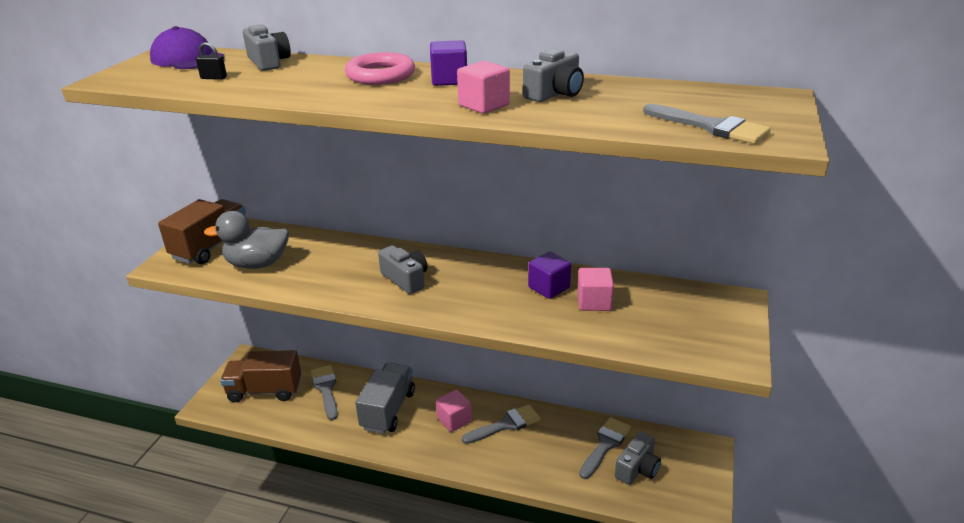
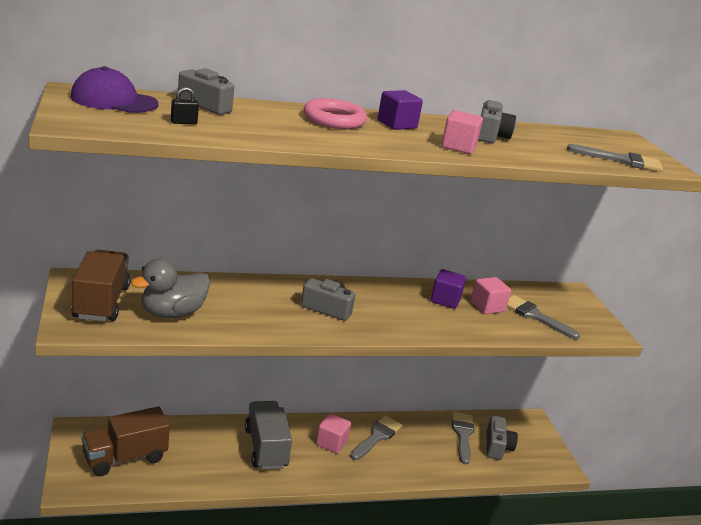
camera: 35 degrees left, 5 degrees down
(326, 389) = (189, 442): grey brush -> grey brush (534, 316)

